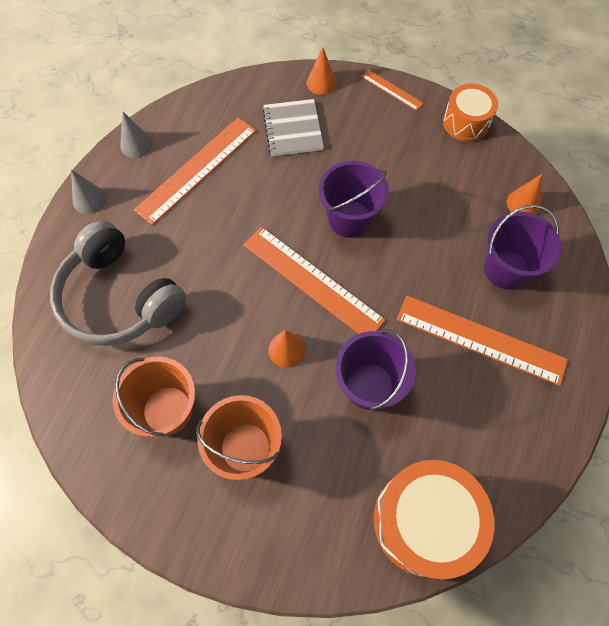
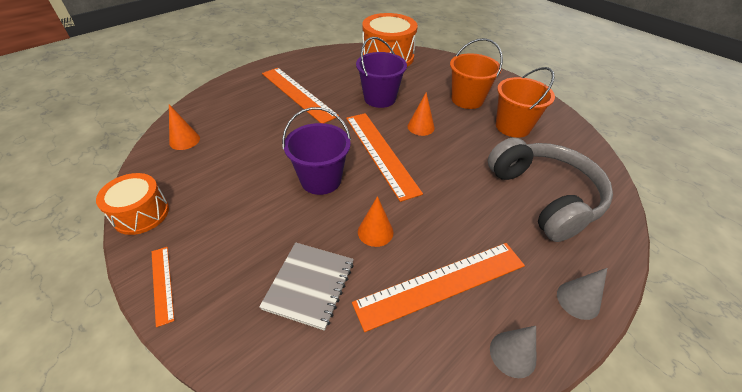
camera: 155 degrees left, 20 degrees down
(321, 83) = (227, 337): orange cone -> orange cone (375, 232)
(506, 269) = (244, 114): purple bucket -> none

